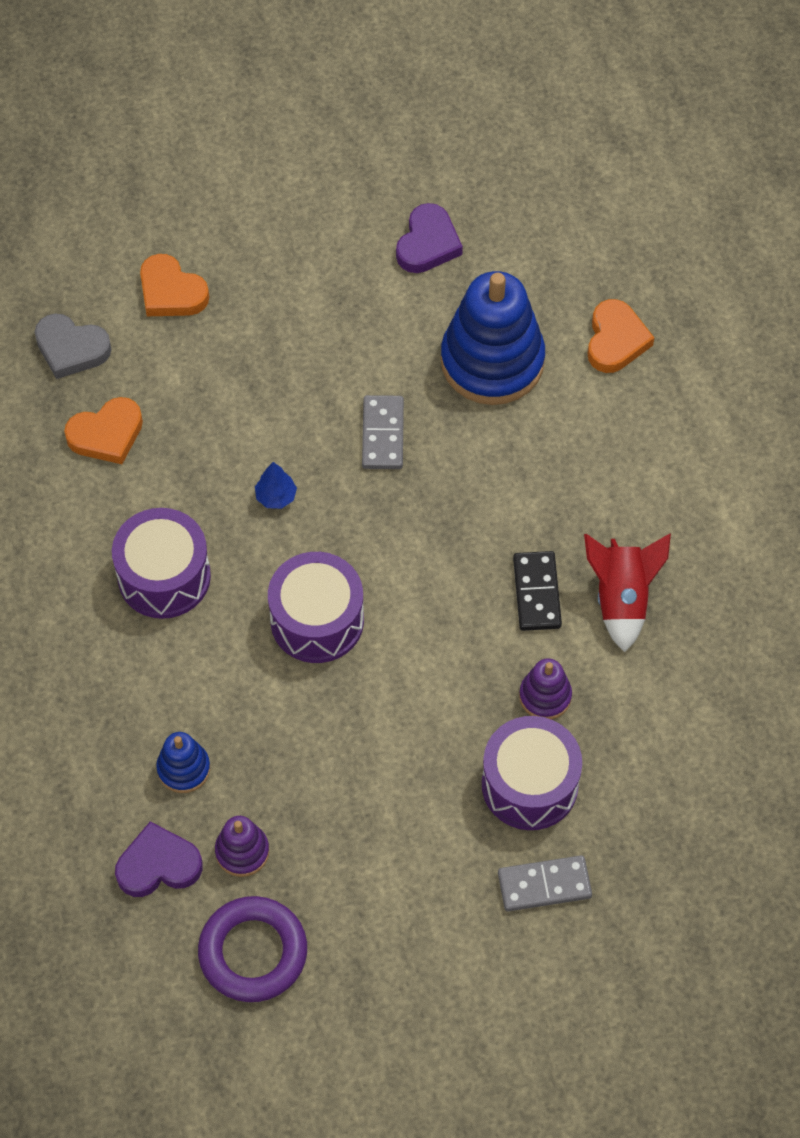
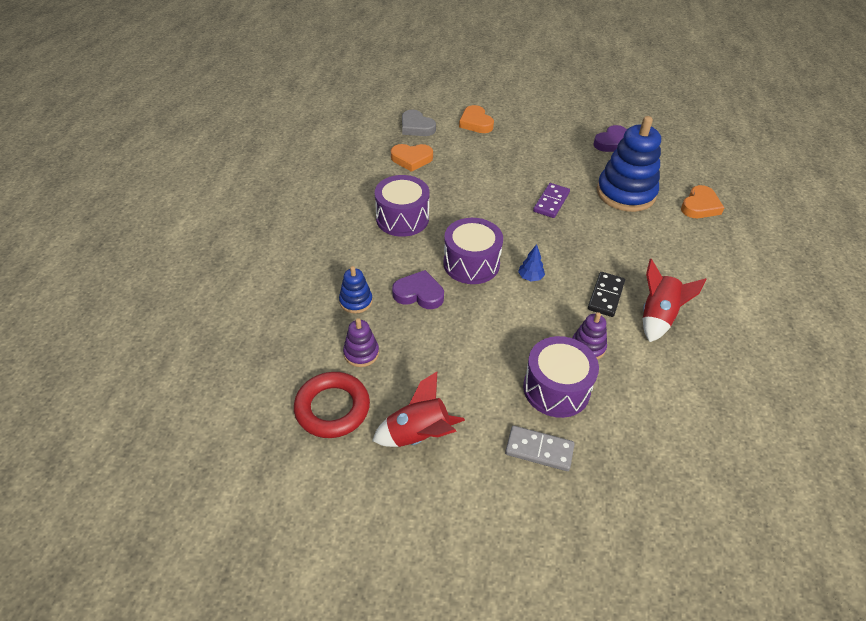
camera: 25 degrees right, 15 degrees down
(158, 865) = (310, 340): purple heart -> purple heart (419, 294)
(253, 952) = (332, 408): purple ring -> red ring
(276, 497) = (480, 207): blue tree -> blue tree (530, 277)
(382, 434) = (551, 202): grey domino -> purple domino
(385, 936) = (418, 435): none -> red rocket

